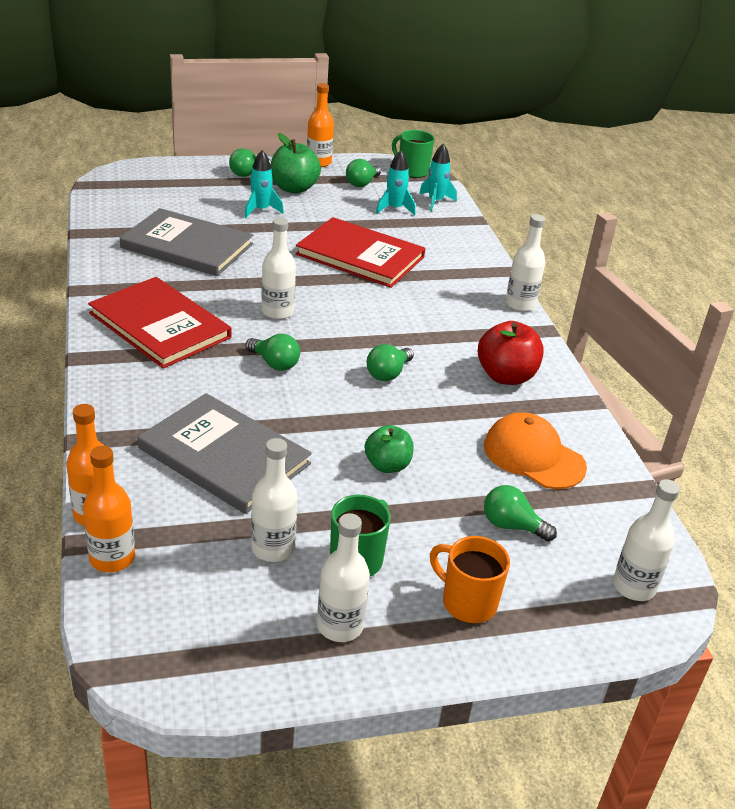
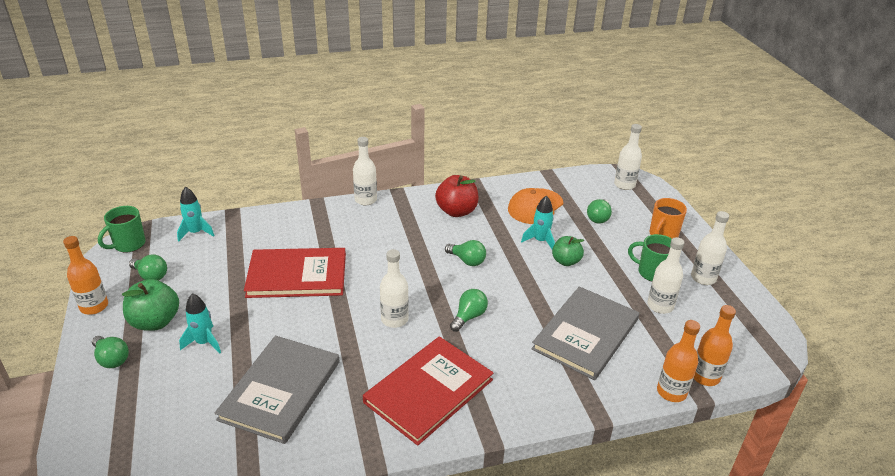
camera: 90 degrees left, 0 degrees up
(360, 256) = (297, 275): red book -> red book turned 60 degrees clockwise
(394, 209) = (208, 256): turquoise rocket -> turquoise rocket (540, 241)

